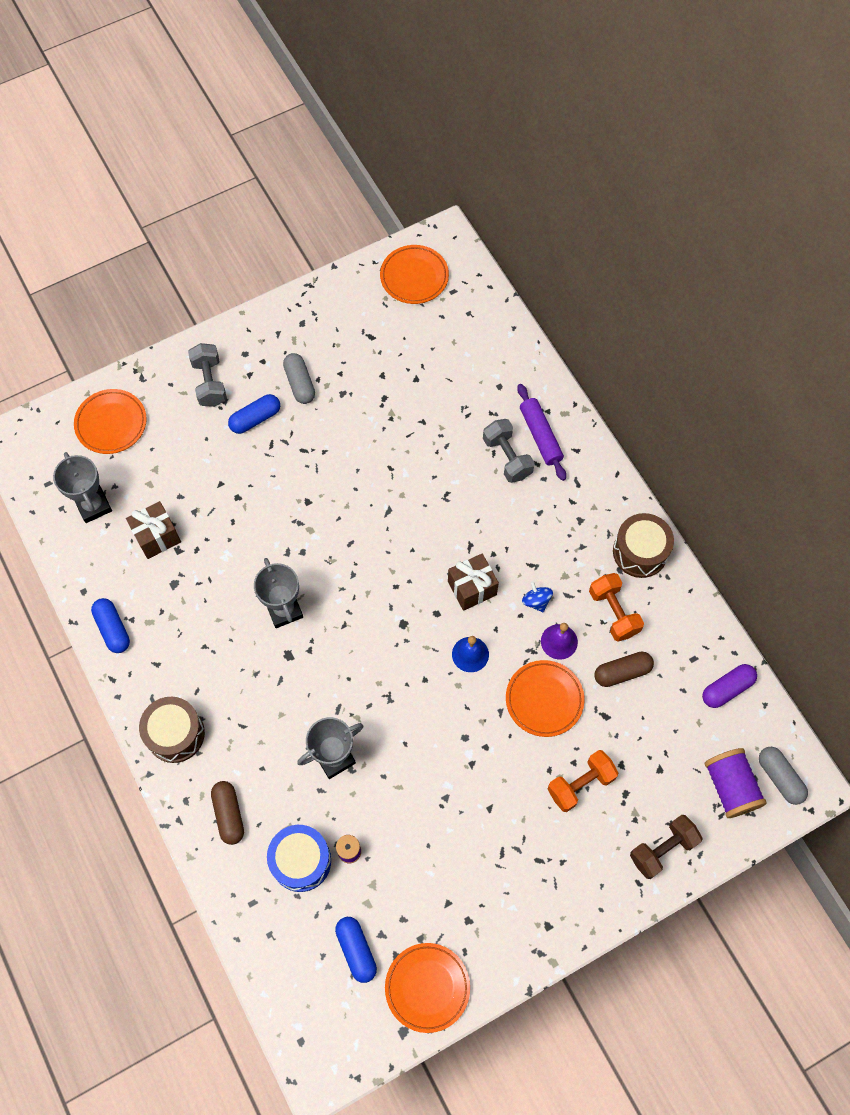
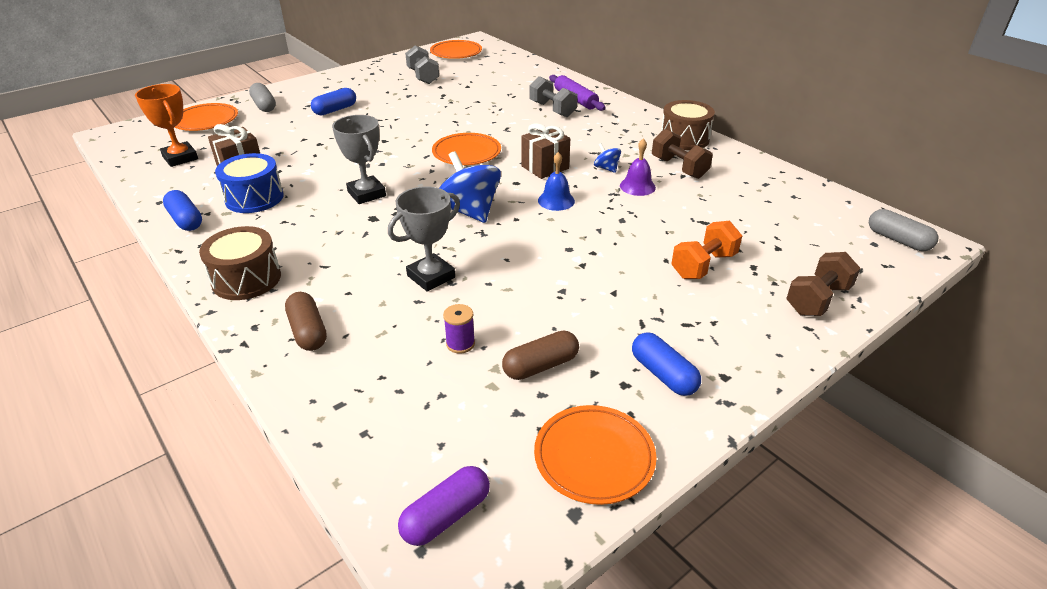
camera: 10 degrees left, 30 degrees down
(93, 505) = (180, 158): grey trophy -> orange trophy
(210, 383) = (295, 99): grey dumbbell -> grey dumbbell (423, 76)
(300, 383) = (372, 94): grey capsule -> grey capsule (264, 106)
(301, 861) = (401, 359): blue drum -> blue drum (254, 198)
(356, 950) = (486, 432): blue capsule -> blue capsule (663, 374)
(382, 659) = (469, 211): none -> blue spinning top
(544, 699) = (639, 218): orange plate -> orange plate (466, 153)
(613, 612) = (679, 168): orange dumbbell -> brown dumbbell
(622, 672) = (705, 196): brown capsule -> brown capsule (540, 366)
(727, 689) = (807, 196): purple capsule -> purple capsule (446, 516)
(730, 787) = (855, 251): purple spool -> none

